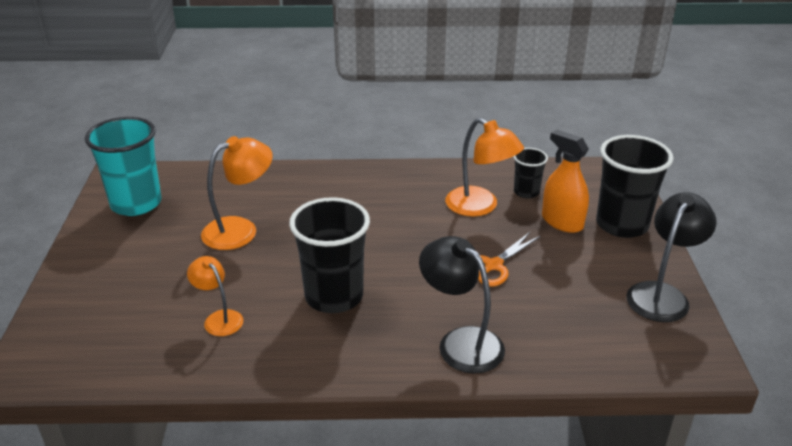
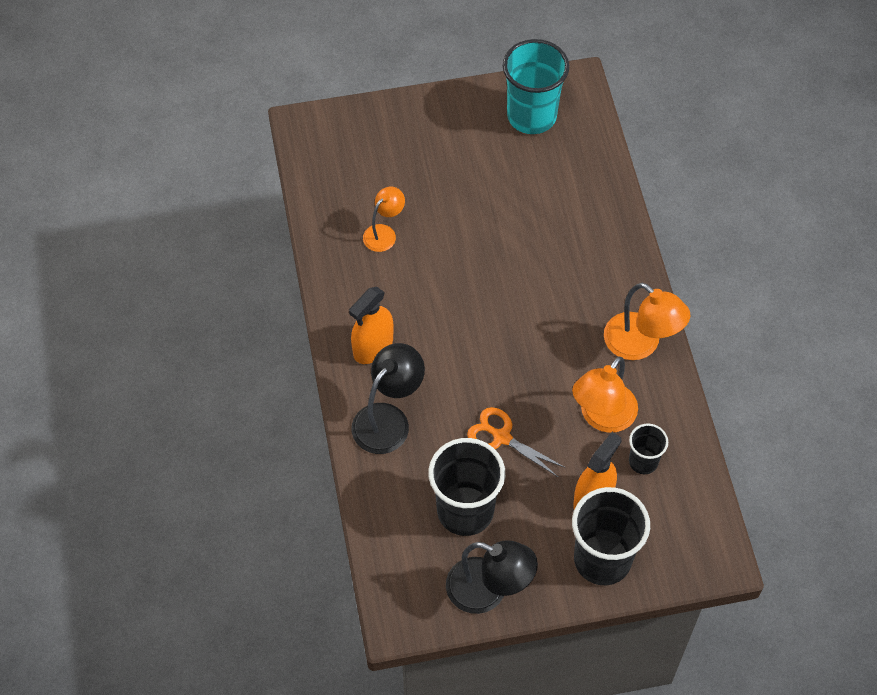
camera: 80 degrees right, 25 degrees up
(240, 229) = (510, 213): orange lamp -> orange lamp (641, 344)
(334, 296) = (429, 311): black cup -> black cup (465, 511)
(365, 344) = (373, 347): none -> orange spray bottle

